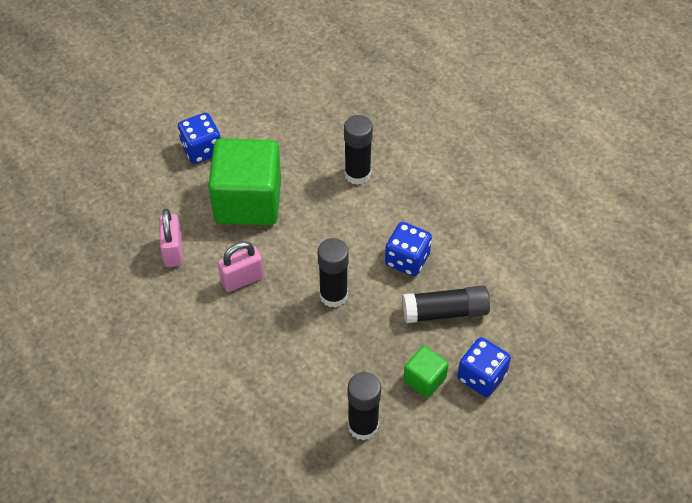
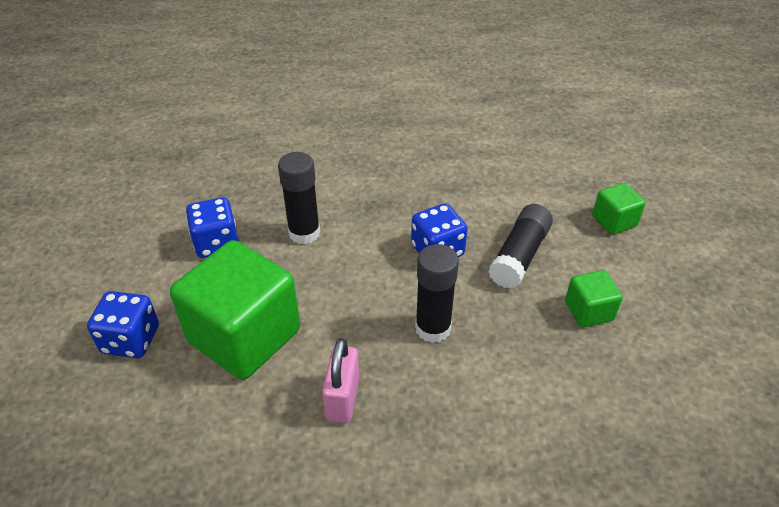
camera: 55 degrees left, 10 degrees down
(173, 251) = (238, 449): pink padlock -> none
(363, 426) = (618, 392): black glue stick -> none
(481, 376) = (611, 269): blue dice -> blue dice (216, 243)
(540, 357) = (614, 221): none -> green cube

